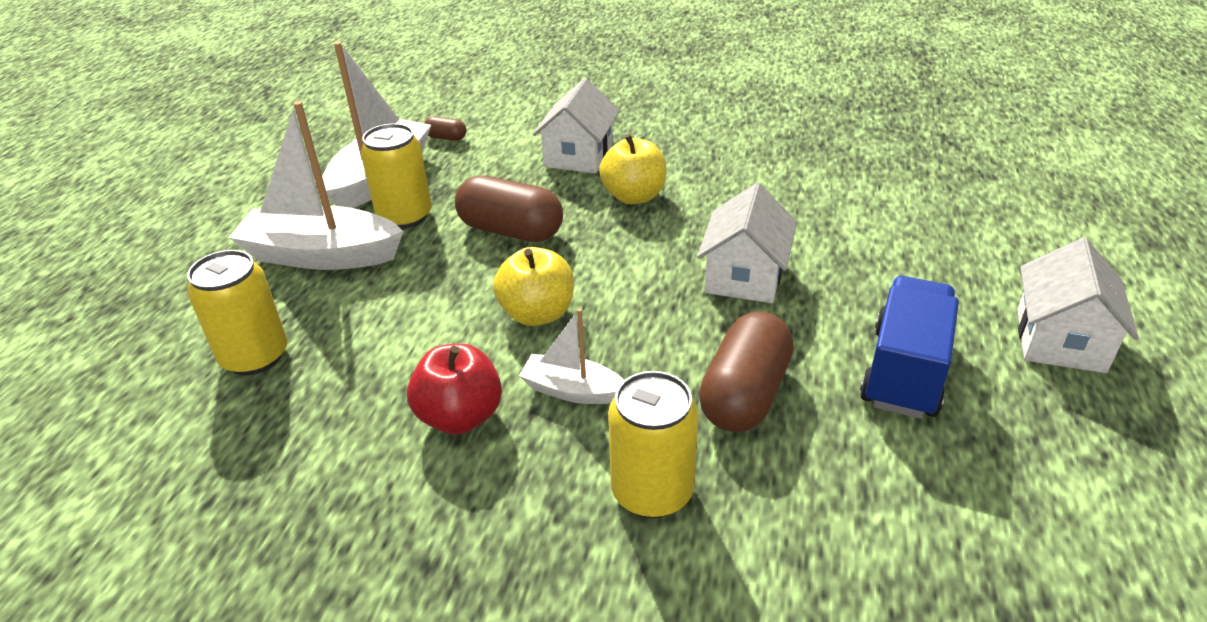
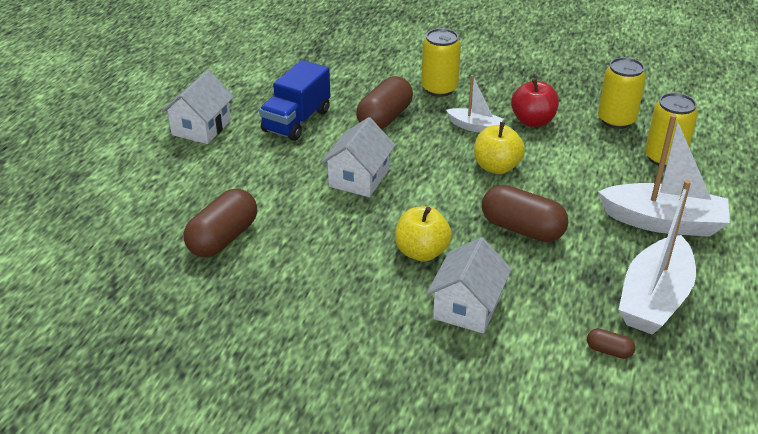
camera: 175 degrees left, 0 degrees up
(405, 216) = (613, 252): yellow can -> yellow can (616, 120)
(874, 189) = (223, 238): none -> brown capsule

